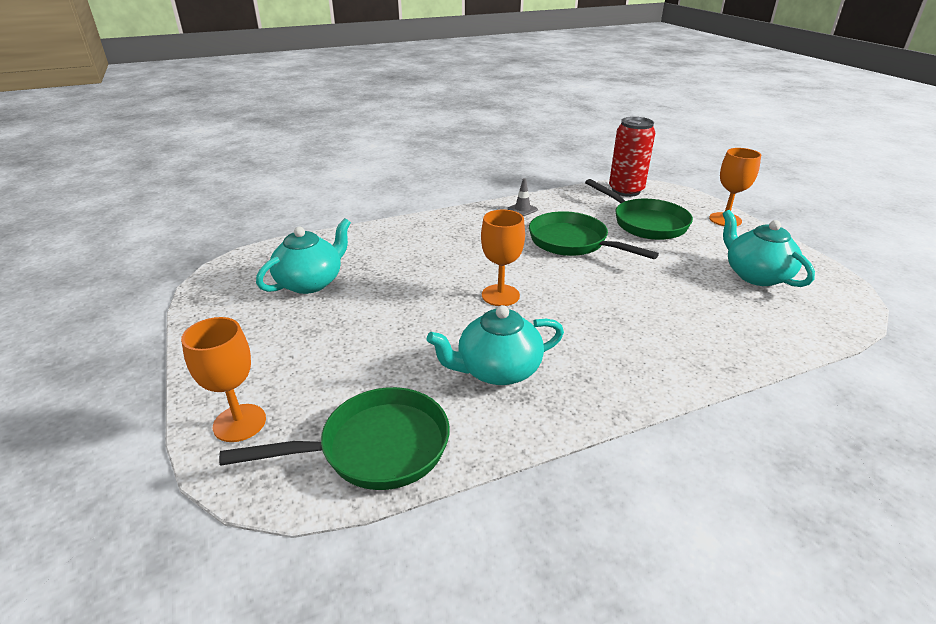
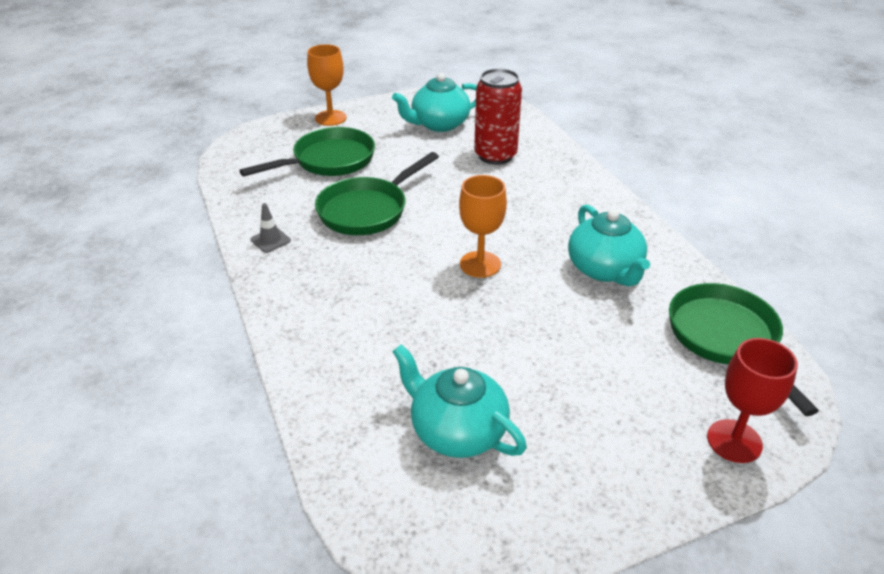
camera: 90 degrees left, 5 degrees up
(239, 423) = (734, 441): orange goblet -> red goblet
(626, 191) = (239, 162): red can -> red can (495, 156)

